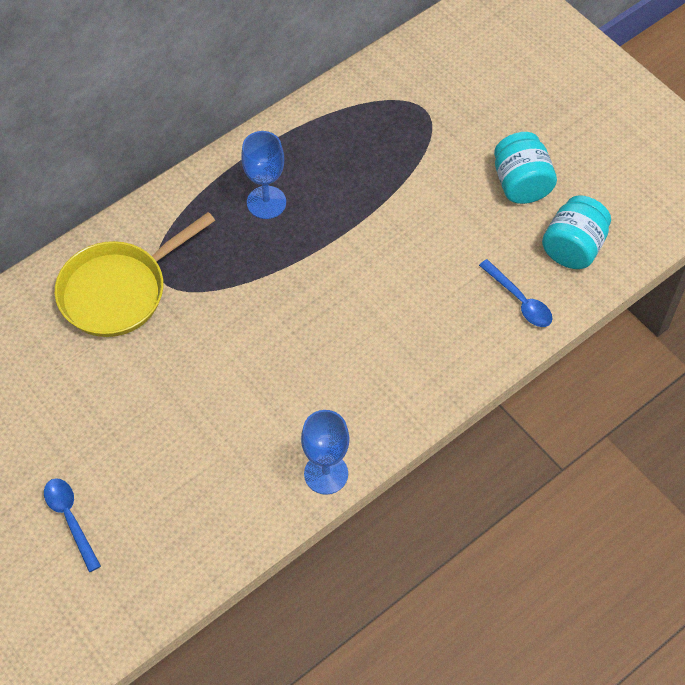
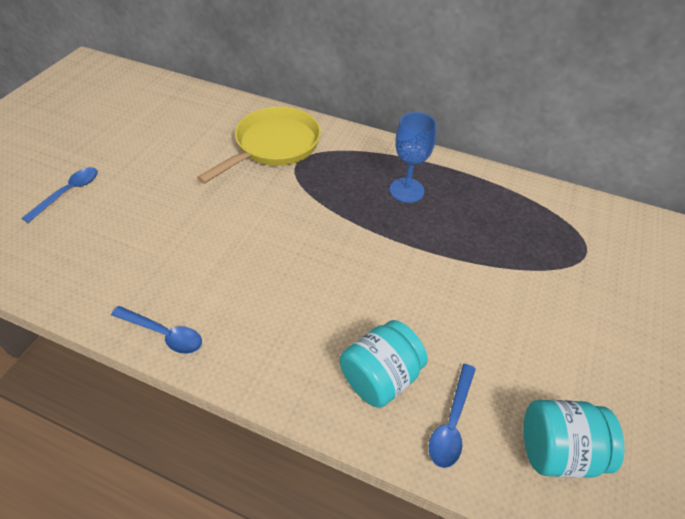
camera: 60 degrees right, 10 degrees down
(119, 291) = (274, 146): yellow pan -> yellow pan turned 105 degrees clockwise
(326, 474) = (164, 334): blue goblet -> blue spoon
(521, 184) = (586, 362): turquoise jar -> turquoise jar (380, 377)

